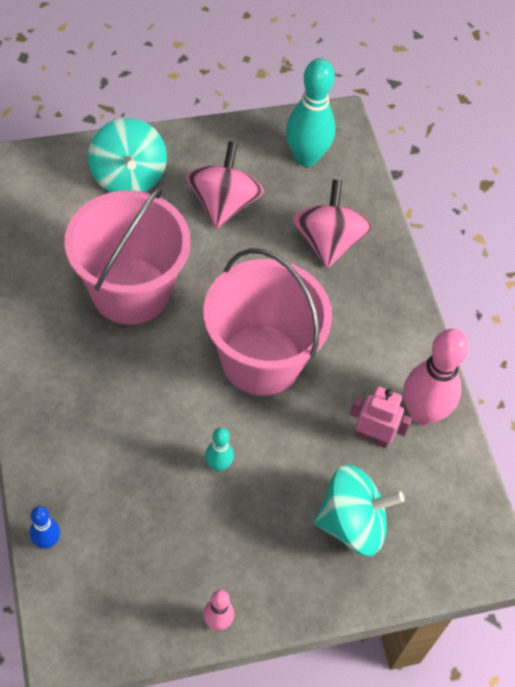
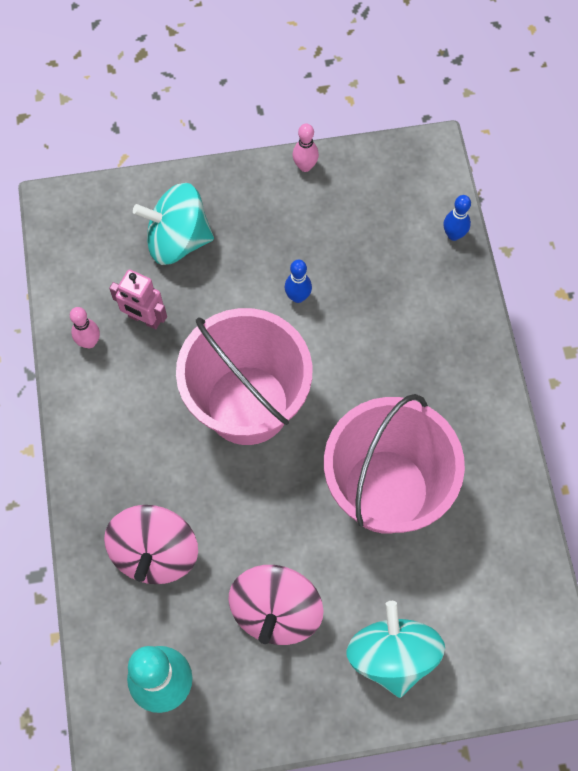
camera: 170 degrees left, 10 degrees up
(218, 465) = (298, 297): turquoise bowling pin -> blue bowling pin
(422, 413) = (89, 342): pink bowling pin -> pink bowling pin, size x0.49

